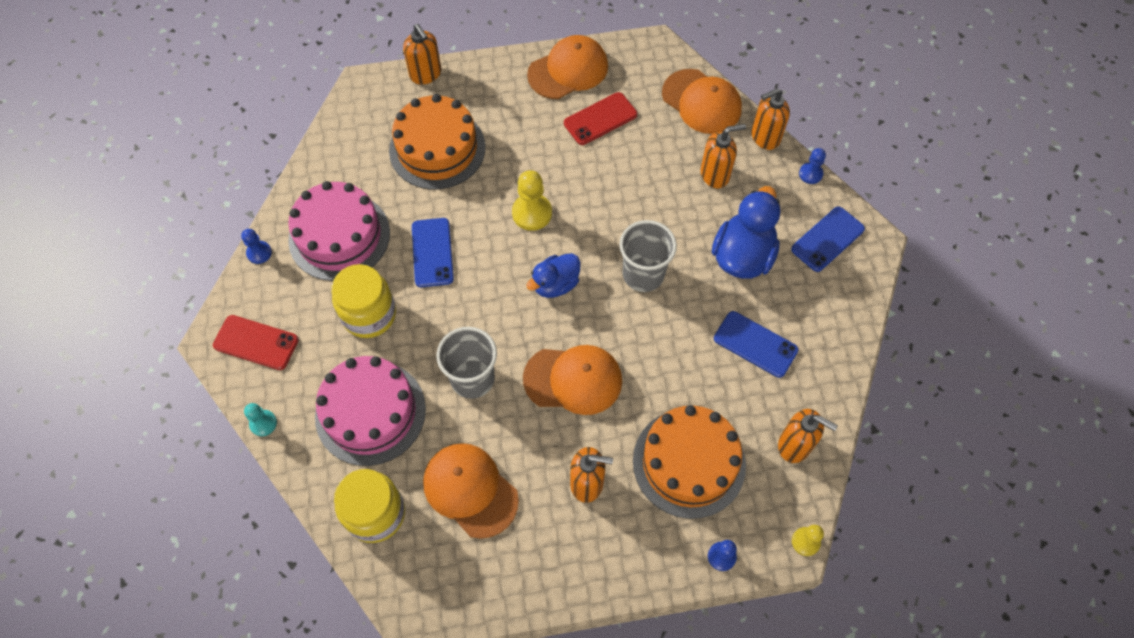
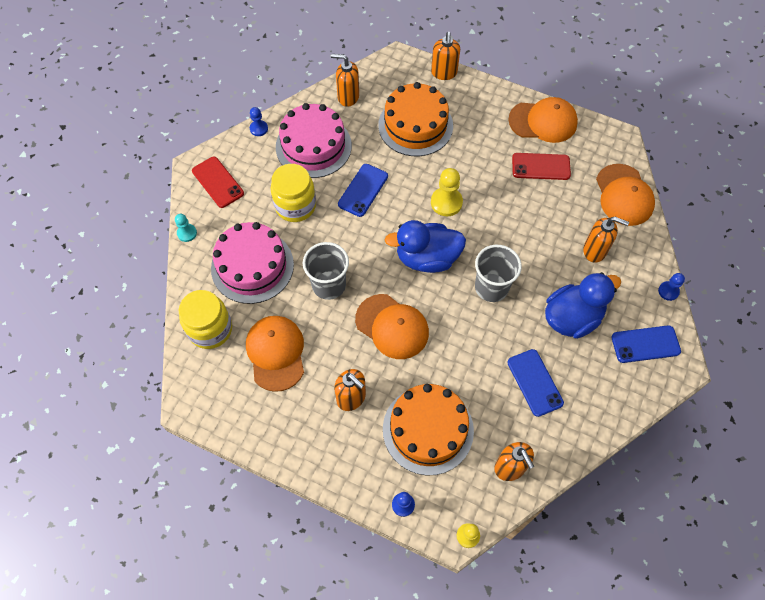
camera: 35 degrees right, 0 degrees up
(555, 284) = (427, 258): blue duck -> blue duck, size x1.58
(765, 137) = (653, 246): orange soap dispenser -> orange soap dispenser (348, 97)

